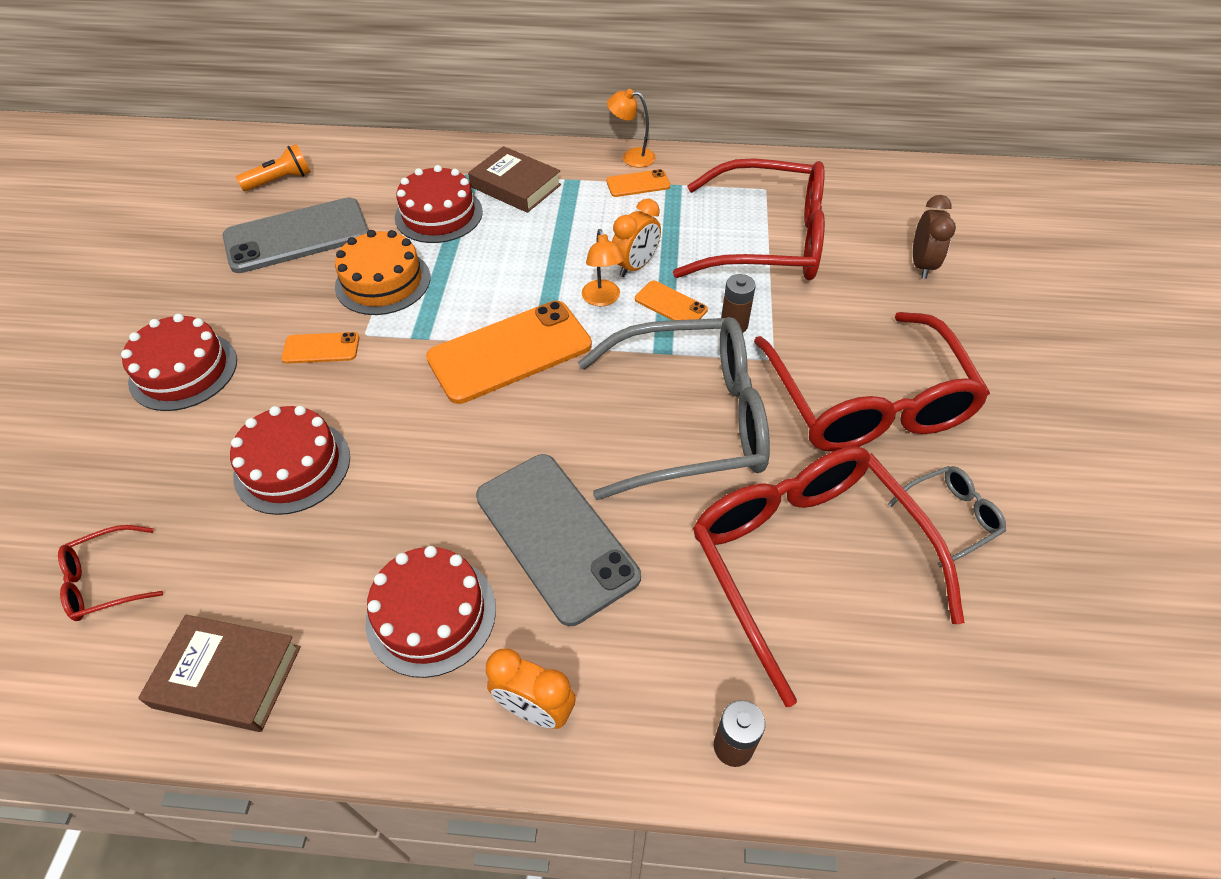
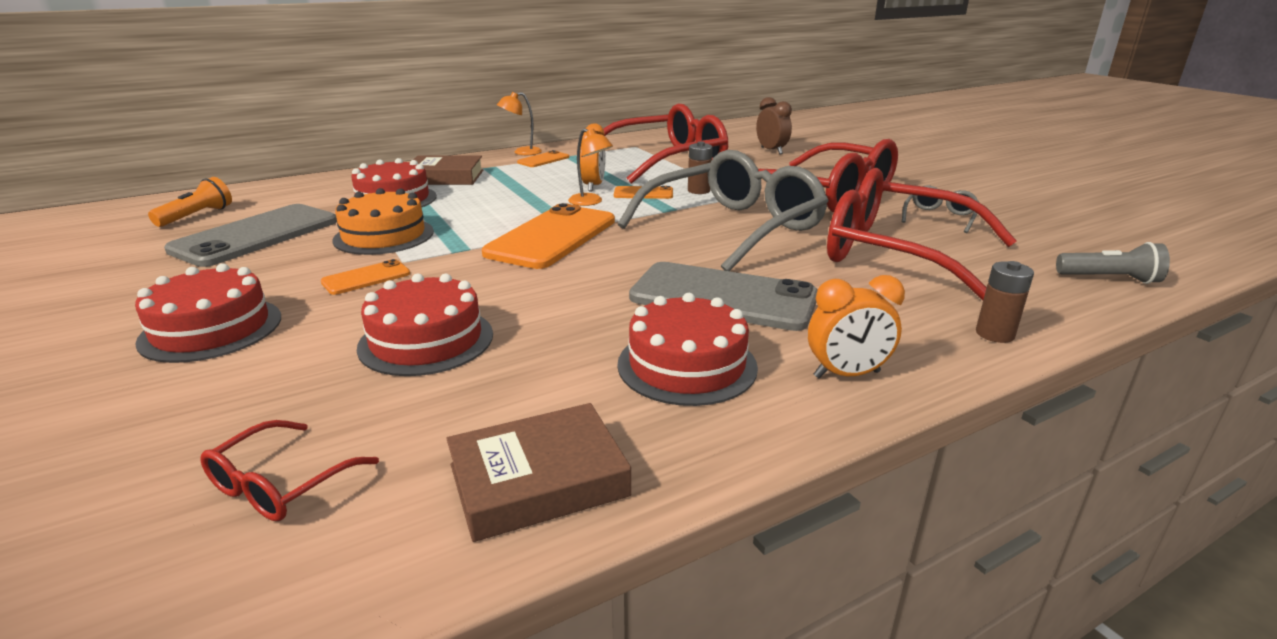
camera: 35 degrees left, 25 degrees down
(993, 748) = (1109, 279): none -> grey flashlight

